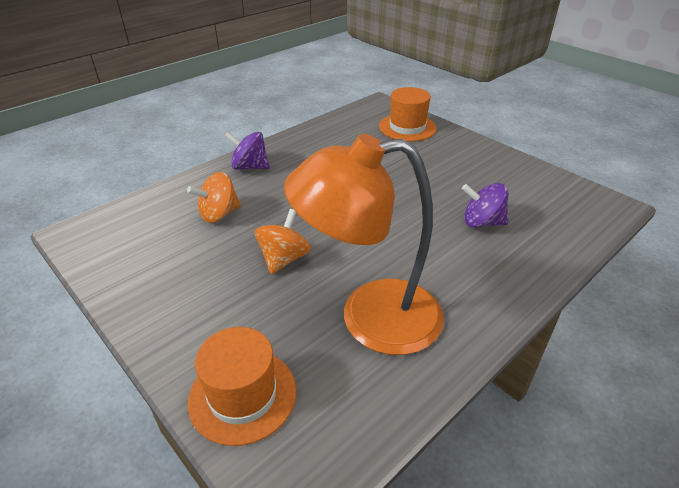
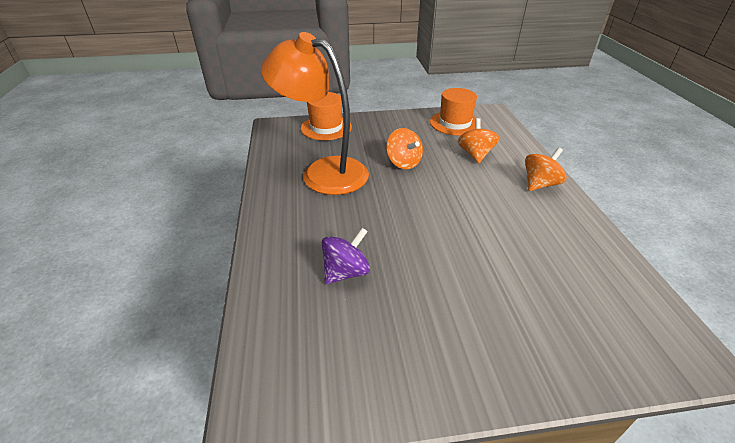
camera: 125 degrees right, 0 degrees up
(250, 167) = (539, 184): purple spinning top -> orange spinning top
(370, 318) = (323, 172): orange lamp -> orange lamp turned 90 degrees counterclockwise
(407, 127) = (586, 338): orange hat -> orange hat (455, 123)

